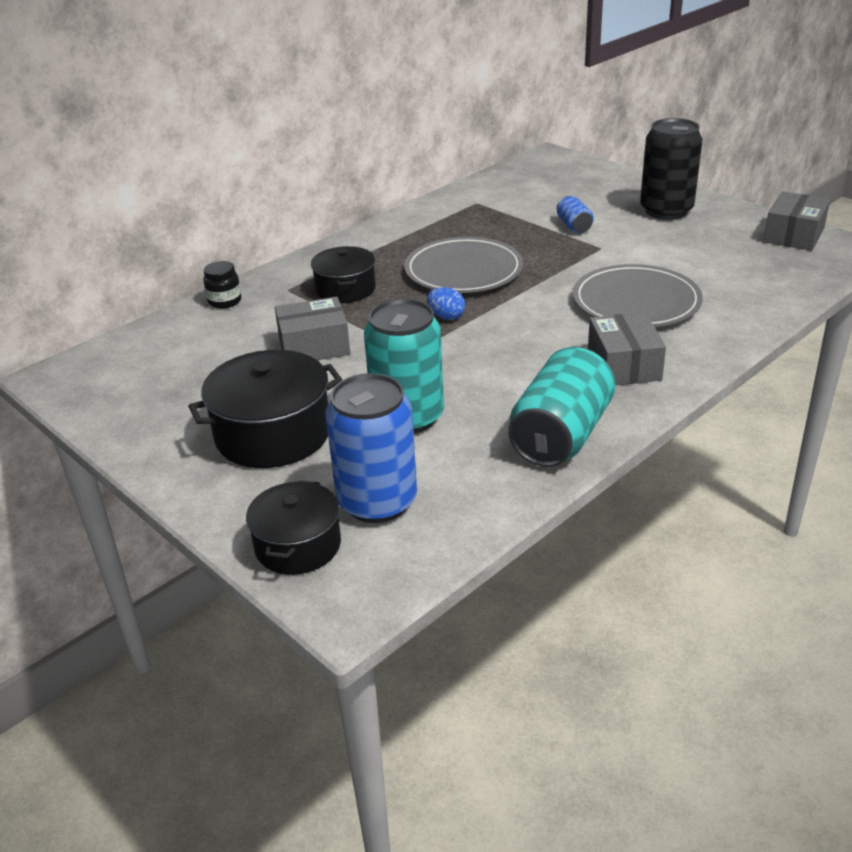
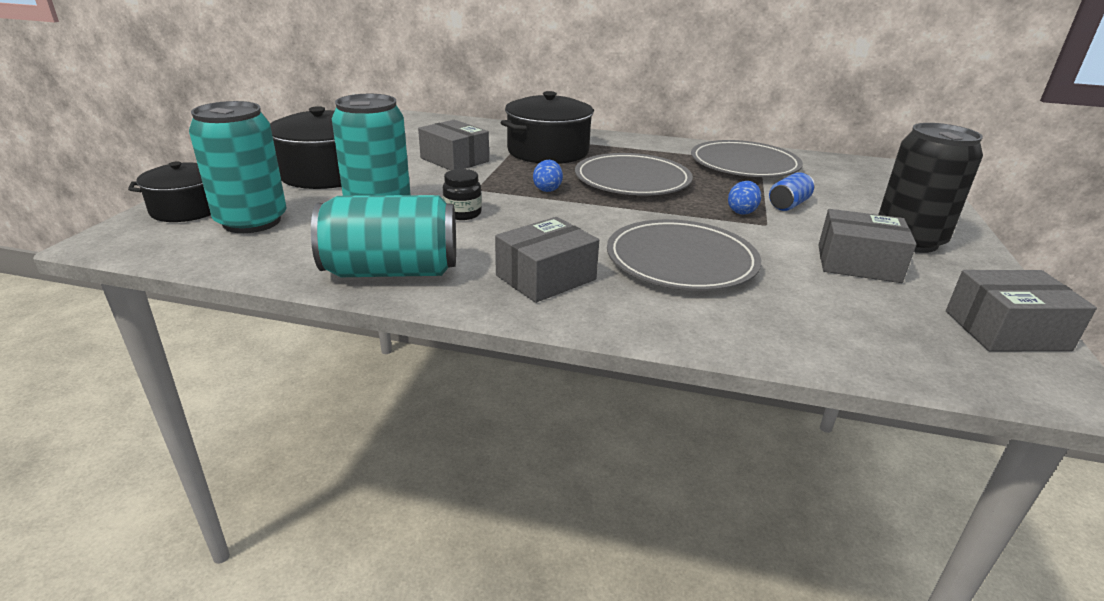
camera: 55 degrees right, 5 degrees down
(225, 301) = (488, 126): black jar -> black jar (463, 214)
(345, 289) = (548, 151): black pot -> black pot, size x1.55
(377, 502) = (252, 221): blue can -> turquoise can
(477, 211) = (744, 164): none -> grey plate
(571, 248) = (742, 211): none -> blue egg
(686, 241) = (858, 263): none -> grey box

